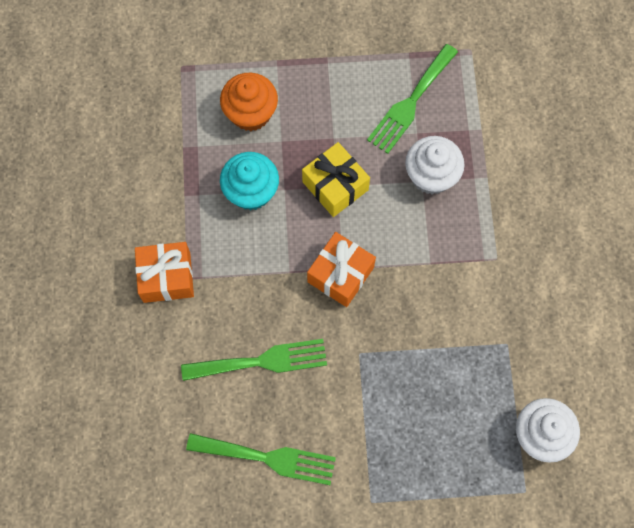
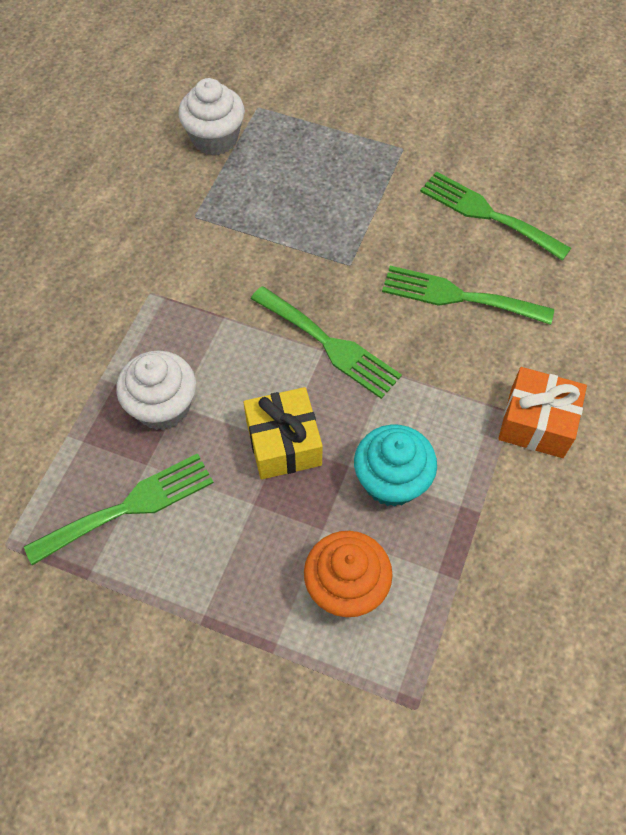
camera: 155 degrees left, 10 degrees down
(340, 274) = (329, 344): orange gift -> green fork

